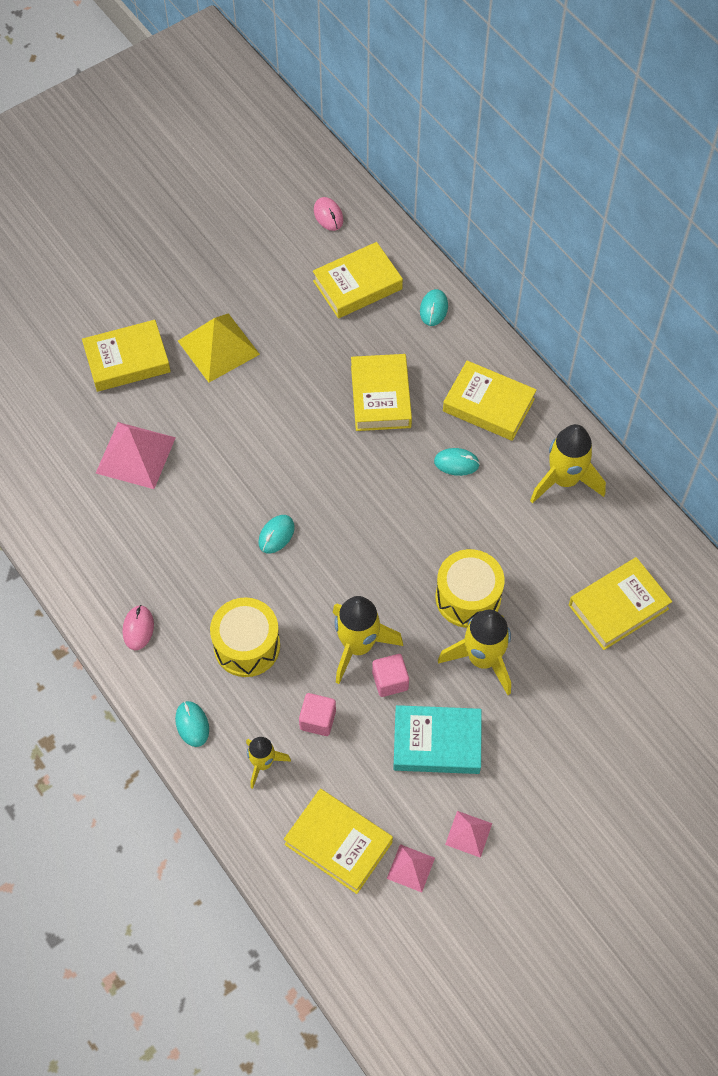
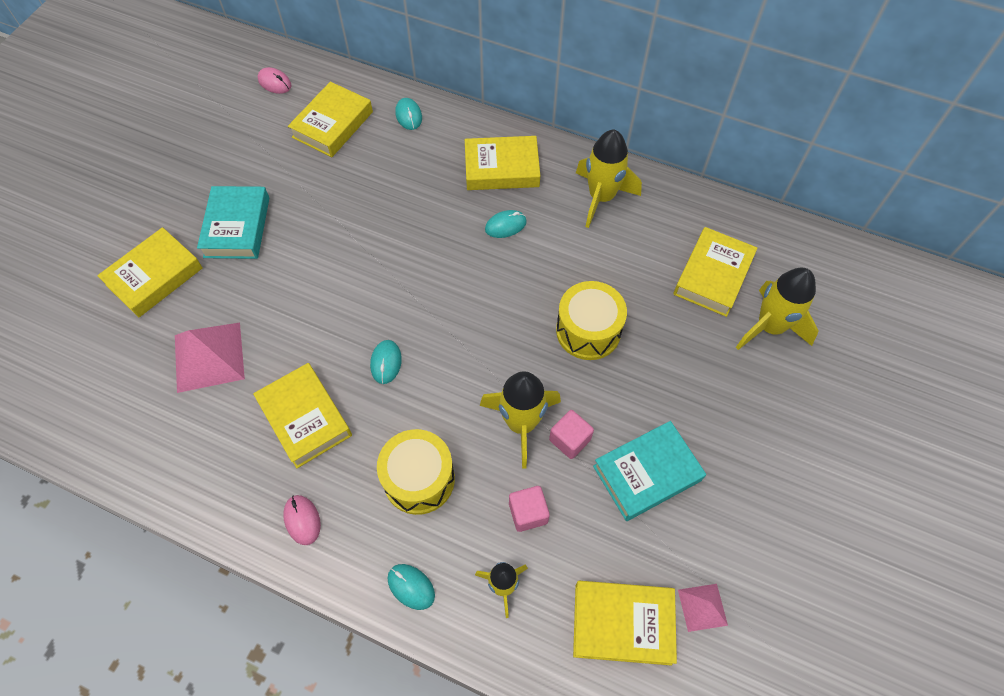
camera: 30 degrees left, 0 degrees up
(218, 347) = (237, 227): yellow pyramid -> turquoise book
(380, 397) = (407, 202): yellow book -> yellow book (305, 418)
(468, 834) = (730, 542): pink pyramid -> none
(482, 659) = (635, 377): yellow rocket -> yellow rocket (769, 327)

